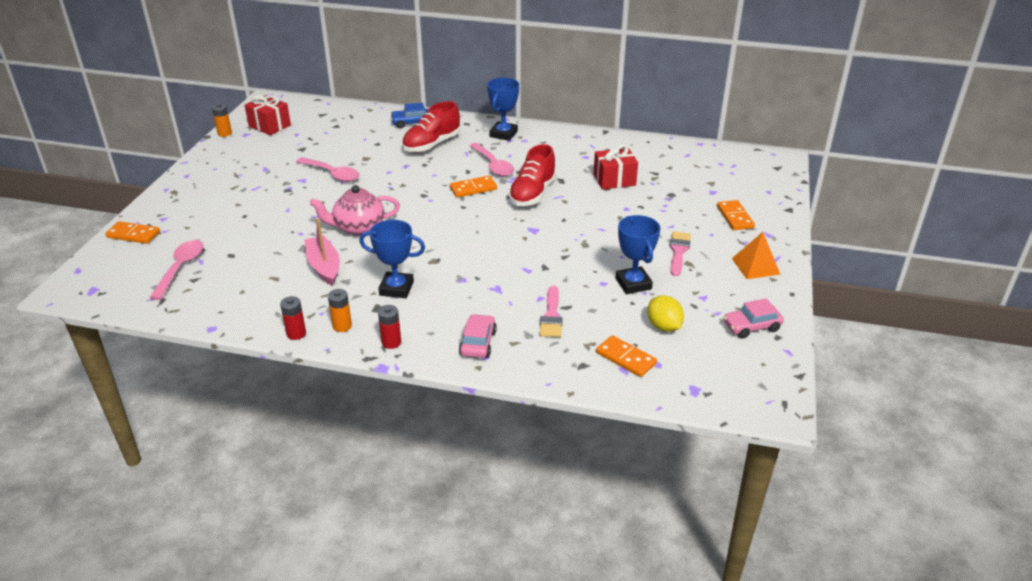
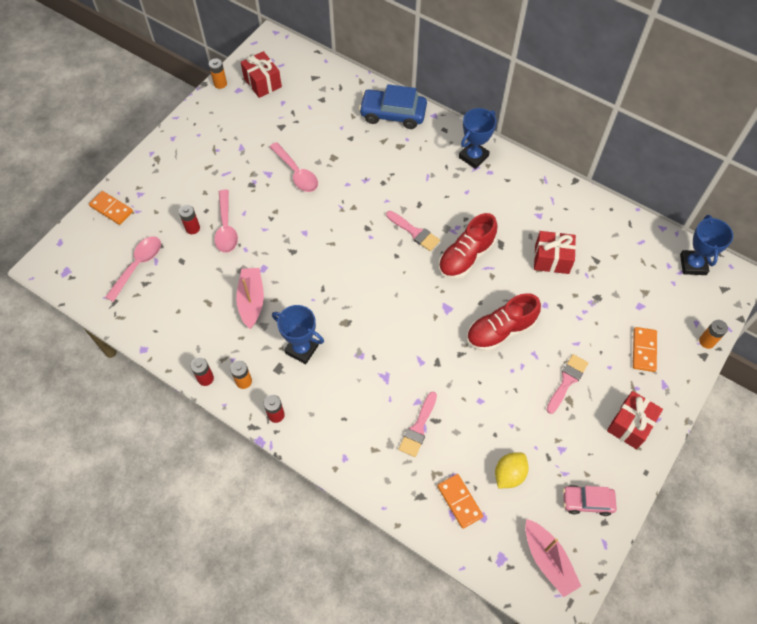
camera: 20 degrees right, 25 degrees up
(234, 230) = (192, 228): none -> red battery
(358, 227) = (296, 257): pink teapot -> none
(412, 123) = (393, 114): blue car -> blue car, size x1.61
(431, 144) = (400, 154): red shoe -> red shoe (500, 331)
(473, 188) = (414, 232): orange domino -> pink brush
(478, 343) = (345, 439): pink car -> none
(493, 165) = (445, 203): pink spoon -> pink spoon (226, 228)
(633, 284) = (506, 411): blue trophy -> blue trophy (693, 264)
(663, 326) = (509, 474): yellow lemon -> yellow lemon turned 45 degrees clockwise
(742, 378) = (548, 560): none -> pink boat
(755, 266) = (630, 425): orange pyramid -> red gift
(785, 200) = (706, 341): none -> orange battery

